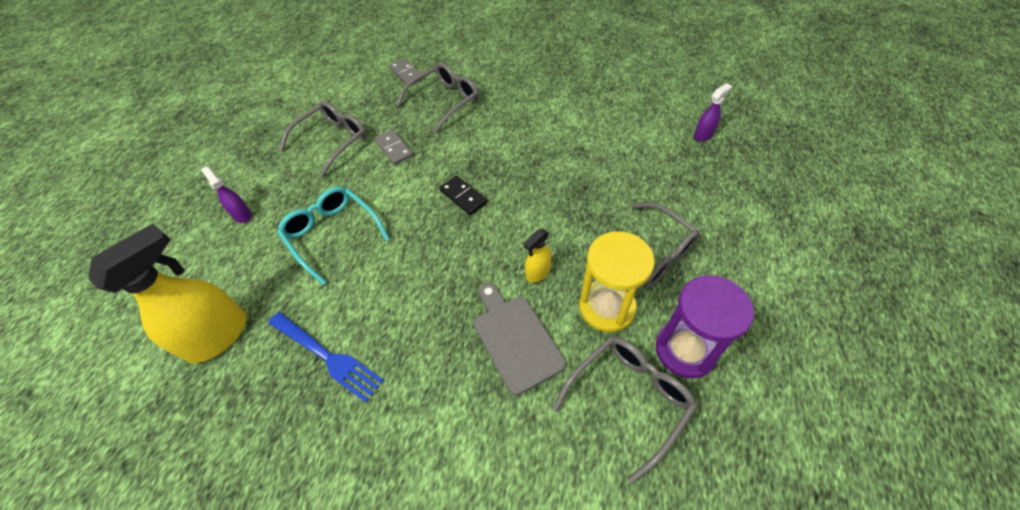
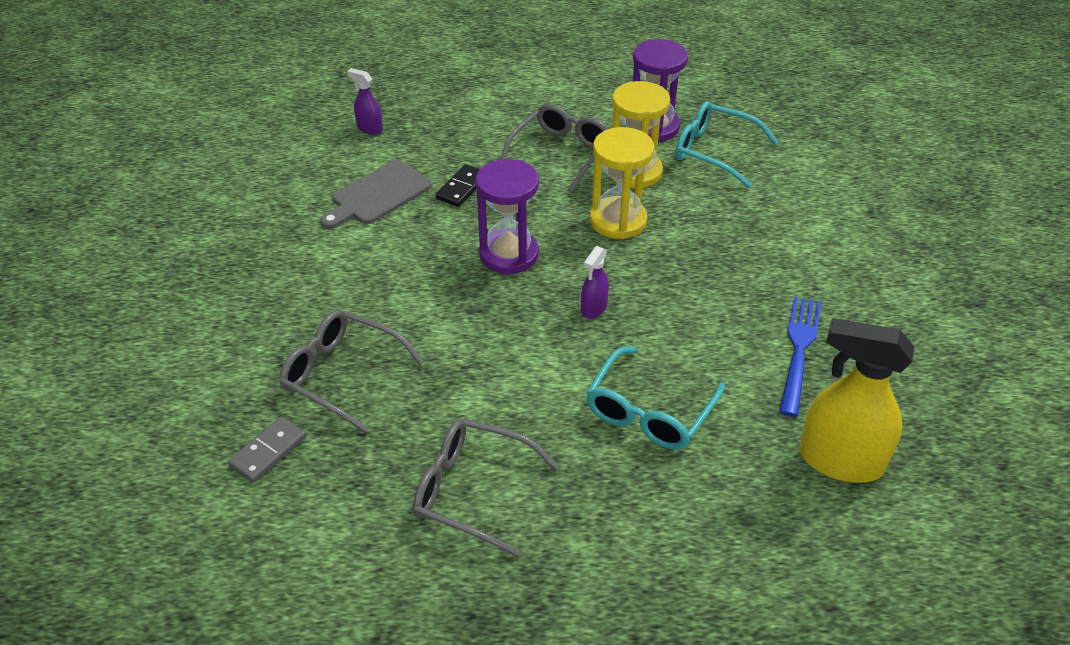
camera: 110 degrees left, 10 degrees down
(242, 215) = (664, 540): purple spray bottle -> purple spray bottle (593, 308)
(394, 148) = (467, 403): grey domino -> none
(463, 197) = (535, 302): black domino -> black domino (462, 188)
(515, 339) = (699, 221): grey cutting board -> grey cutting board (378, 195)
(520, 192) = (509, 254): none -> purple hourglass
(537, 272) = (618, 220): yellow spray bottle -> yellow hourglass
(628, 400) = (715, 152): grey glasses -> turquoise glasses

